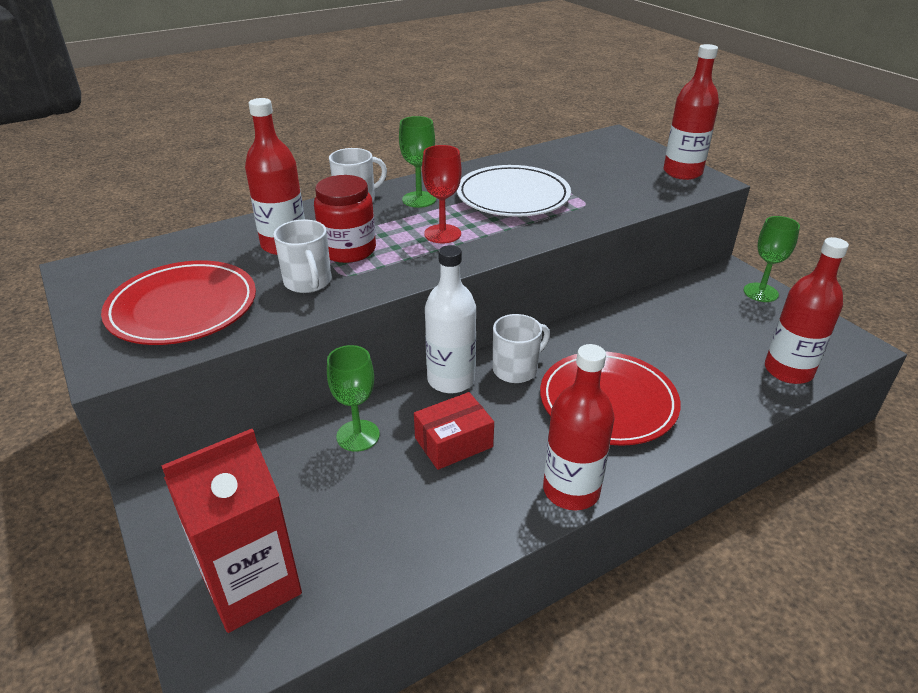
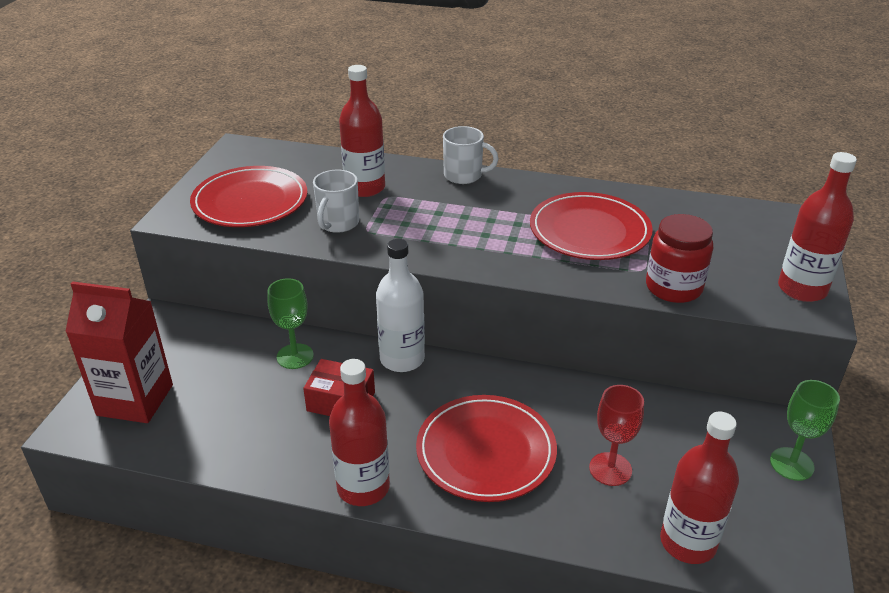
camera: 45 degrees right, 0 degrees up
(348, 250) = (397, 213): red jar -> red jar (673, 287)
(419, 199) = (510, 197): green goblet -> none
(442, 234) = (480, 234): red goblet -> red goblet (610, 469)
(513, 196) = (589, 231): white plate -> red plate
(516, 369) = (457, 382): white mug -> none

